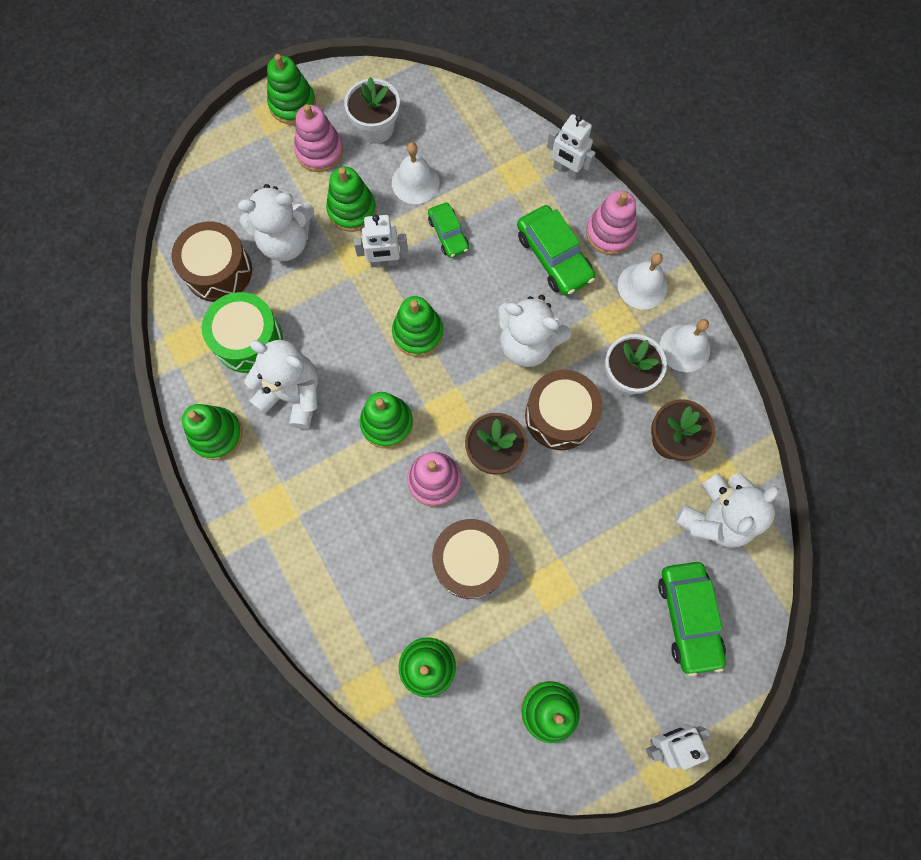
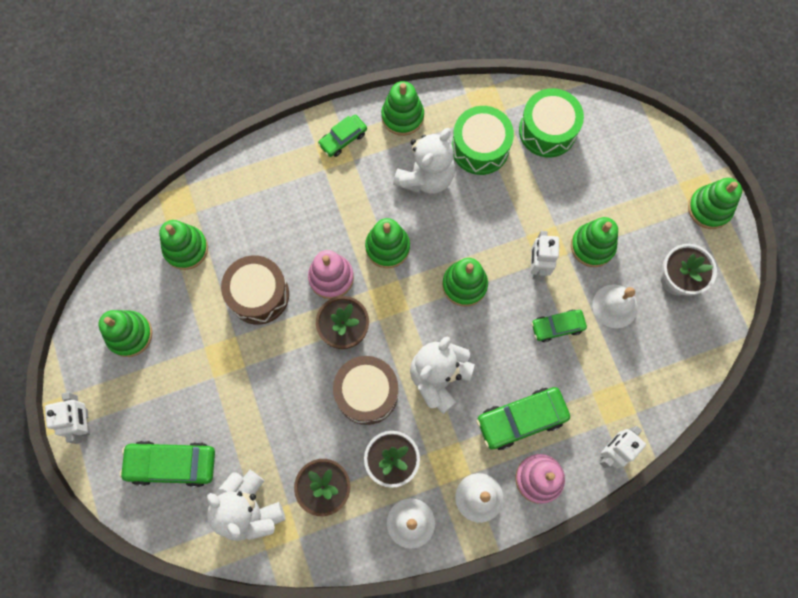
camera: 100 degrees right, 0 degrees up
(218, 271) = (547, 131): brown drum -> green drum
(254, 500) = (343, 139): none -> green car
(285, 241) = (568, 187): white teddy bear -> none
(319, 151) = (656, 226): pink stacking toy -> none

